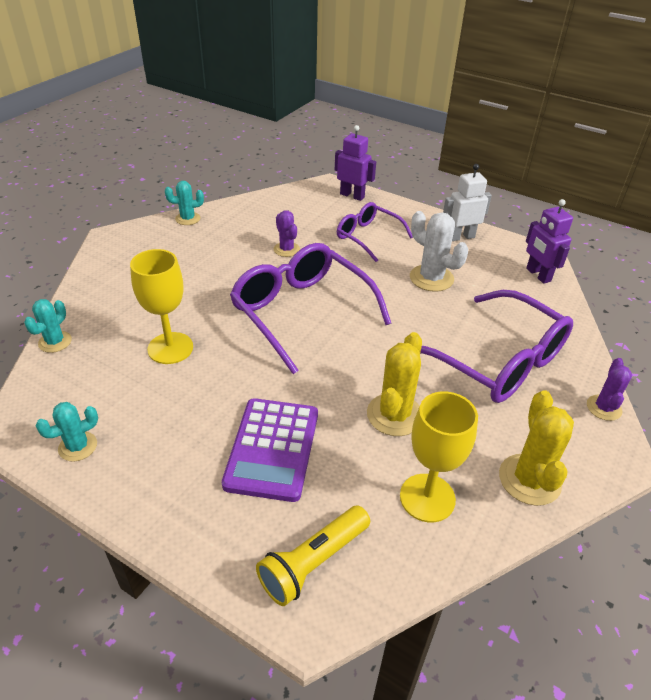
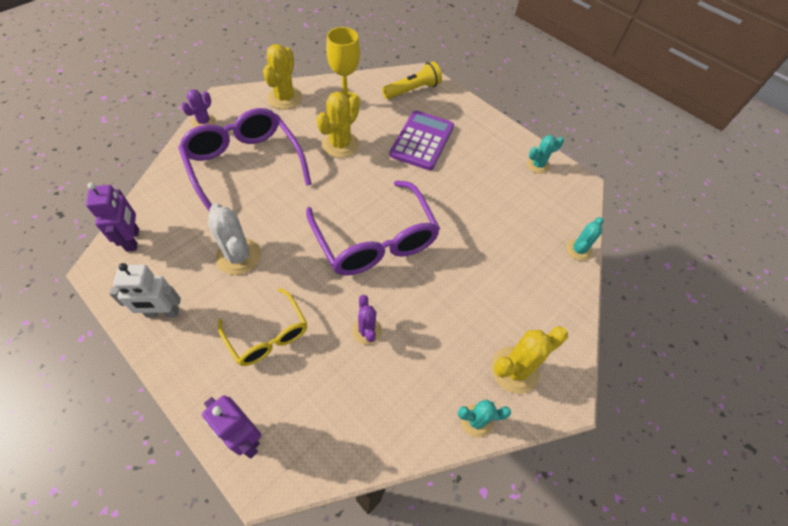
camera: 170 degrees left, 15 degrees up
(153, 245) = (514, 369): none -> yellow cactus
(170, 348) = (486, 225): yellow goblet -> none
(368, 237) = (267, 334): purple glasses -> yellow glasses

